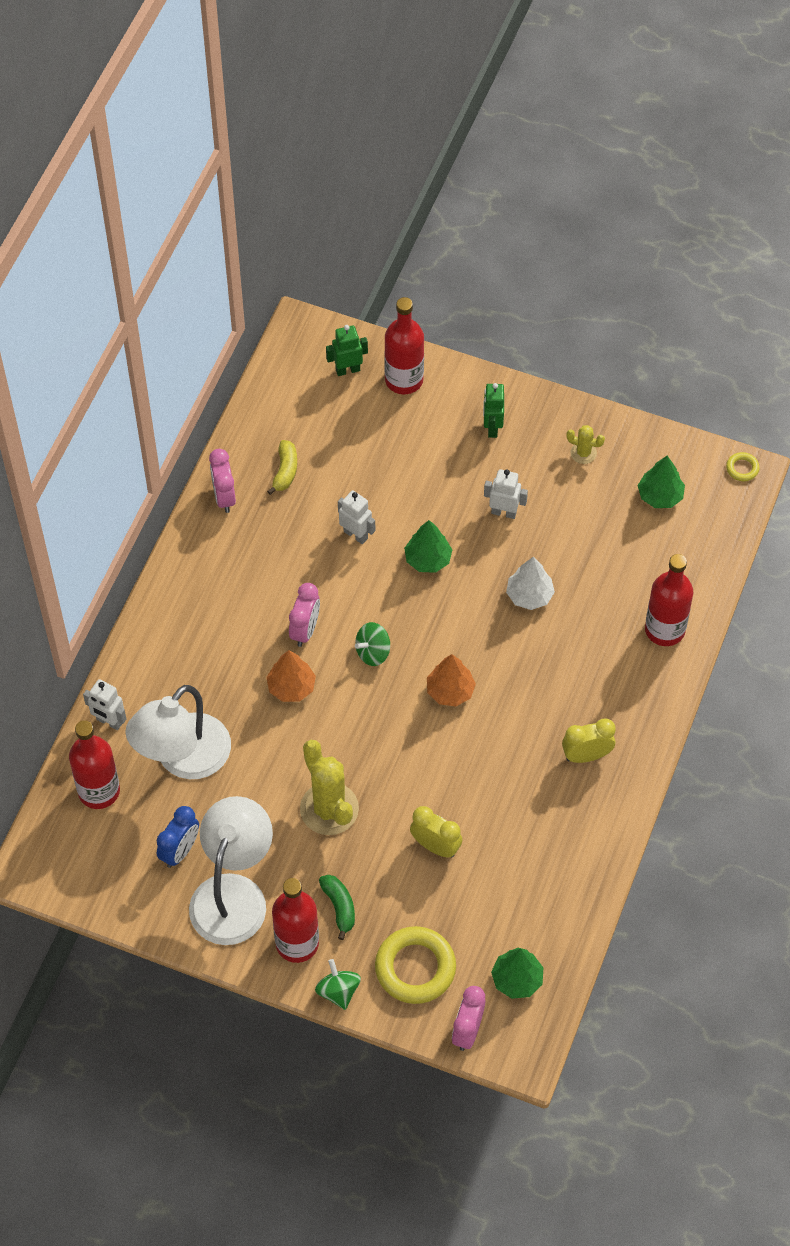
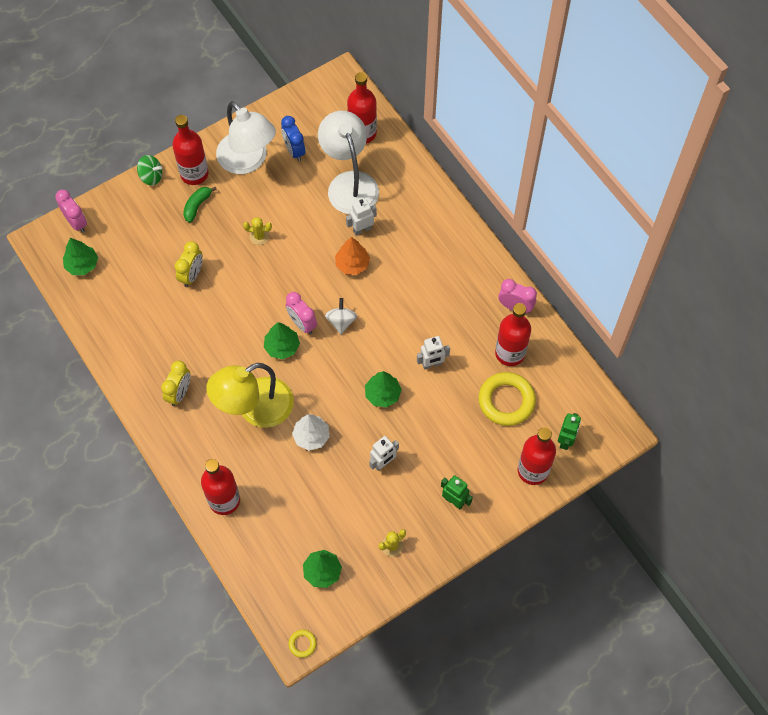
camera: 125 degrees right, 5 degrees up
(109, 721) = (402, 161): white robot -> white robot (362, 229)
(285, 471) = (510, 353): yellow banana -> red bottle
(305, 630) = (385, 294): pink clock -> pink clock (302, 323)
(329, 809) = (259, 236): yellow cactus -> yellow cactus, size x0.49
(339, 907) = (197, 206): green banana -> green banana turned 105 degrees clockwise
(373, 652) = (341, 321): green spinning top -> white spinning top
(415, 968) = (132, 220): yellow ring -> yellow ring (506, 401)
(435, 846) = (192, 275): yellow clock -> yellow clock turned 45 degrees counterclockwise
(450, 691) = (282, 347): orange tree -> green tree
(543, 669) = (255, 409): none -> yellow lamp

